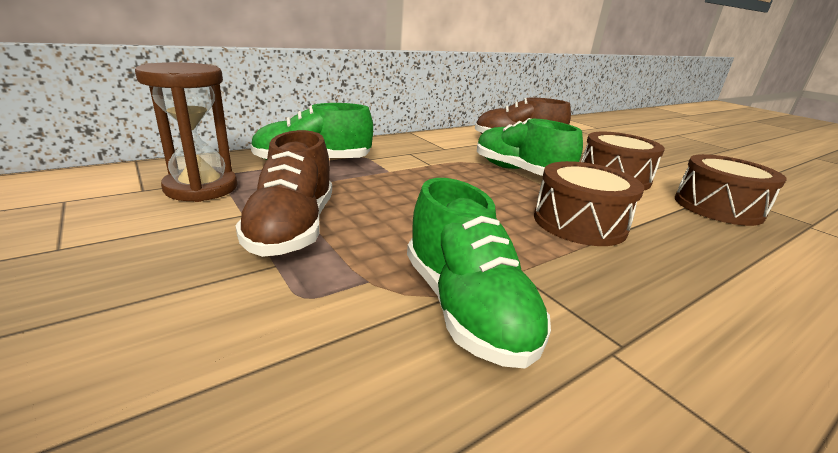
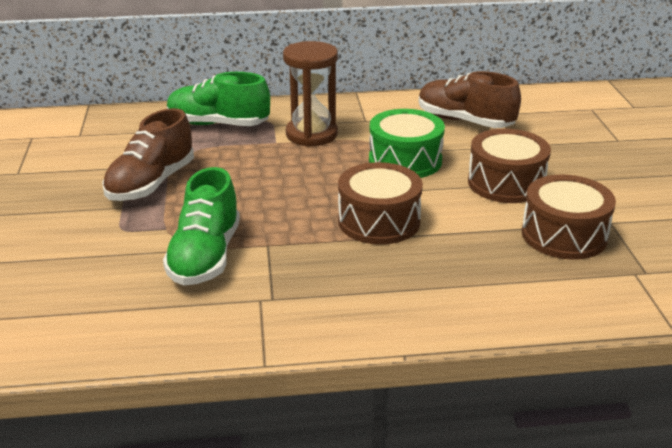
camera: 30 degrees right, 5 degrees up
(201, 188) = (117, 139): brown hourglass -> brown hourglass (311, 134)
(519, 172) = (405, 160): green shoe -> green drum

